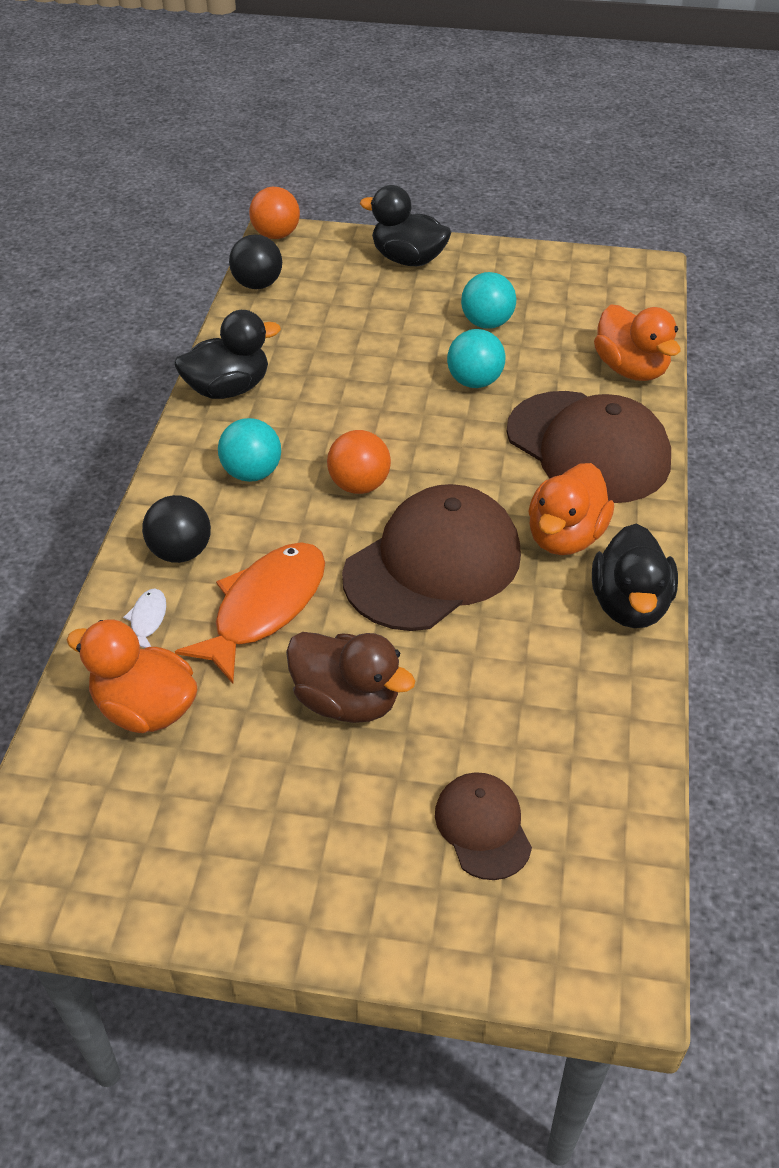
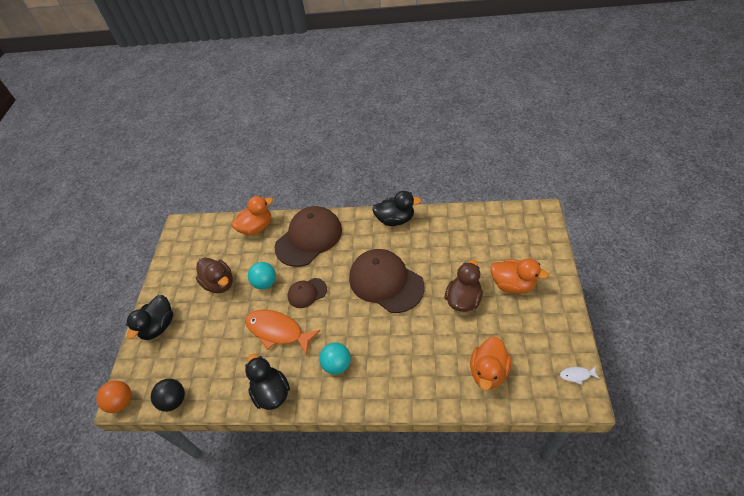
camera: 90 degrees left, 5 degrees up
(147, 620) = (440, 385): white fish -> white fish (577, 375)
(181, 552) = (395, 383): black ball -> none
(264, 608) = (422, 339): orange fish -> orange fish (278, 331)
(359, 485) = (341, 317): orange ball -> none
(483, 827) = (505, 251): brown cap -> brown cap (307, 293)
(487, 323) = (219, 283): turquoise ball -> brown duck
(565, 537) = (363, 241): orange duck -> orange duck (513, 284)

